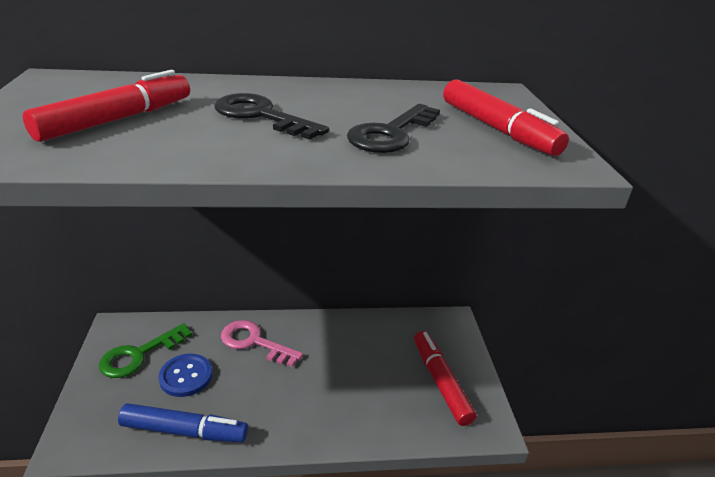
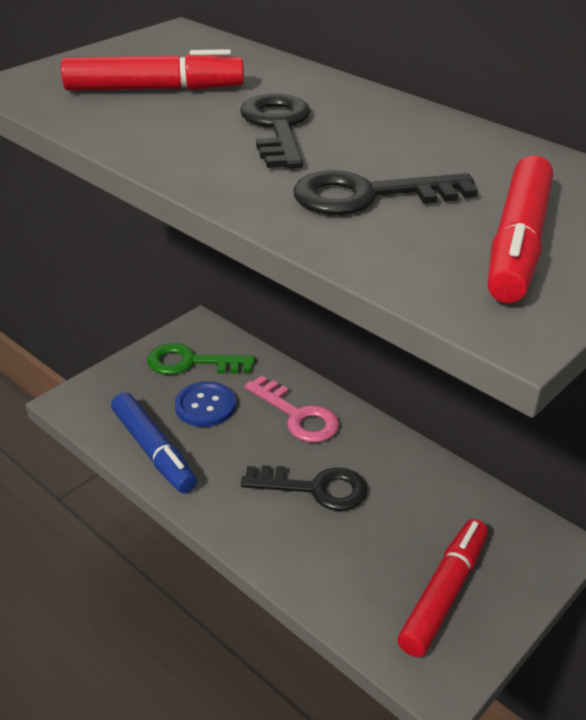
camera: 50 degrees right, 5 degrees up
(254, 342) = (297, 415): pink key -> pink key turned 150 degrees clockwise
(316, 377) = (315, 488): none -> black key

